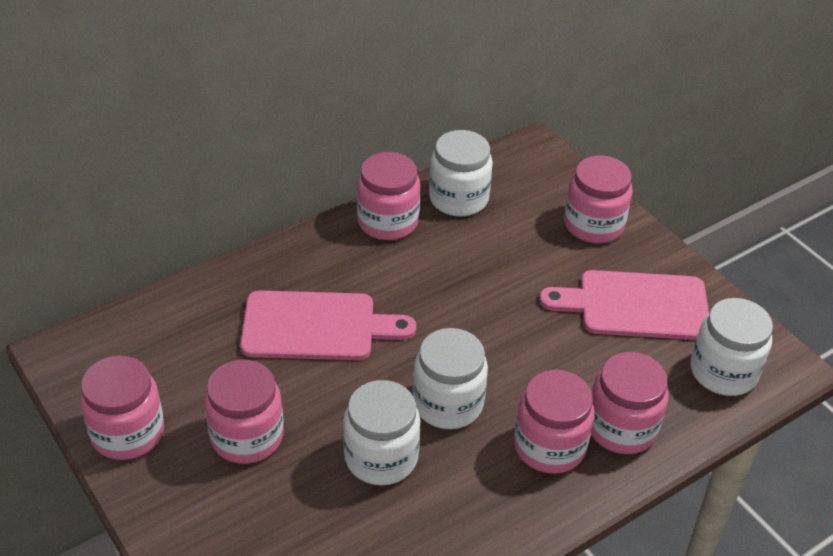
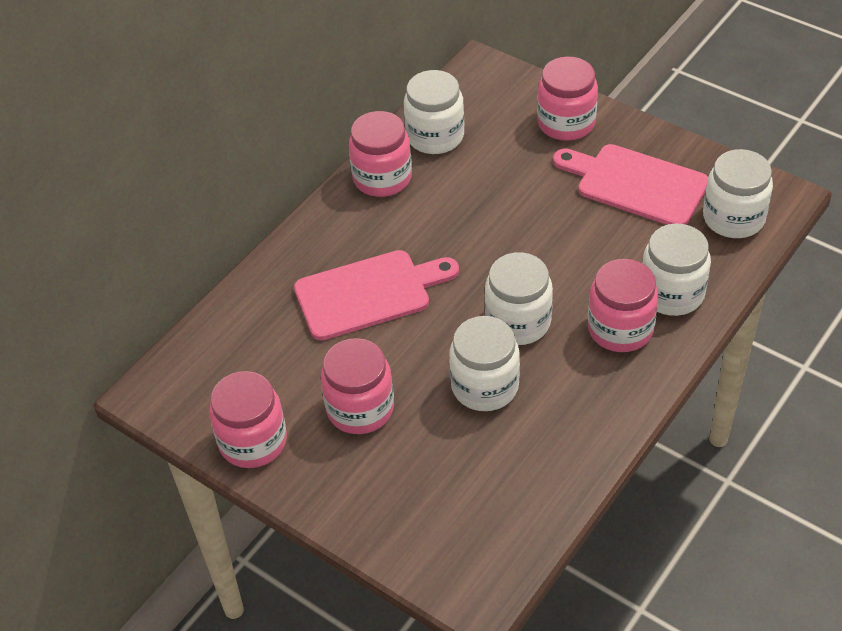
camera: 15 degrees left, 5 degrees up
(621, 427) = (672, 293): pink jar -> white jar
(636, 306) = (636, 184): pink cutting board -> pink cutting board turned 45 degrees clockwise

